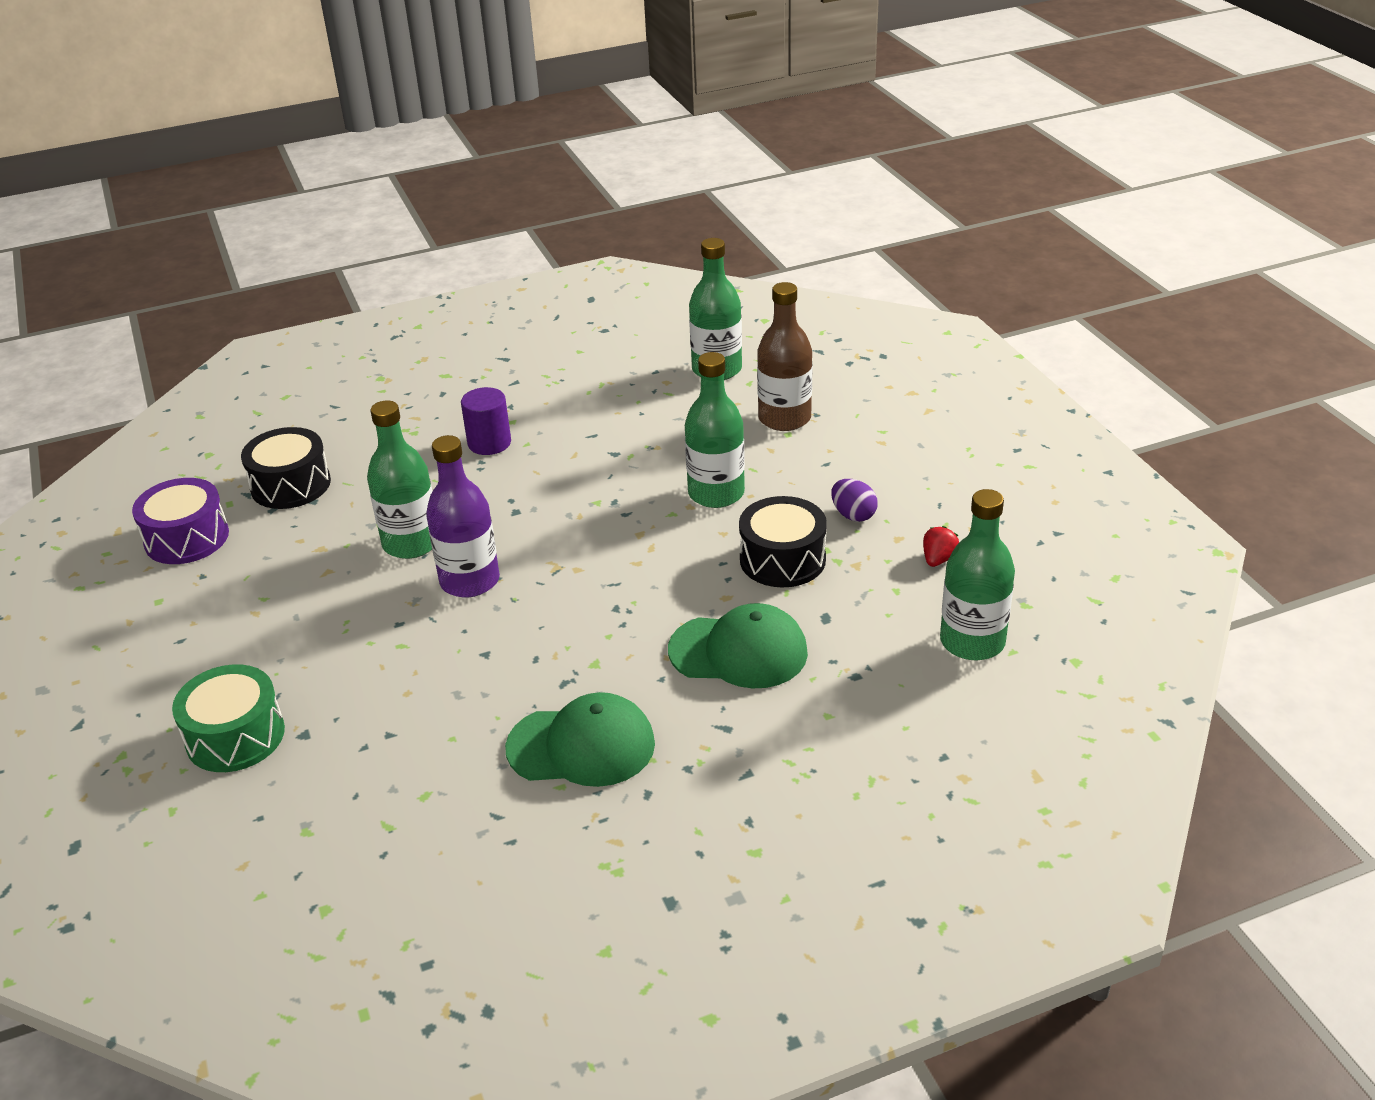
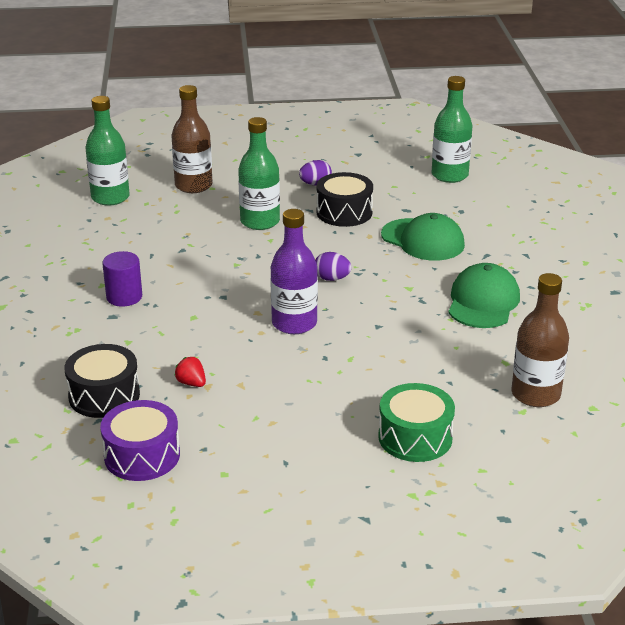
camera: 75 degrees left, 5 degrees down
(348, 840) = (535, 394): none -> brown bottle
(411, 543) = (231, 343): green bottle -> none
(591, 588) = (332, 278): none -> purple egg
(738, 651) = (423, 240): green cap -> green cap turned 105 degrees clockwise
(938, 559) = (374, 169): red strawberry -> red strawberry (191, 383)

